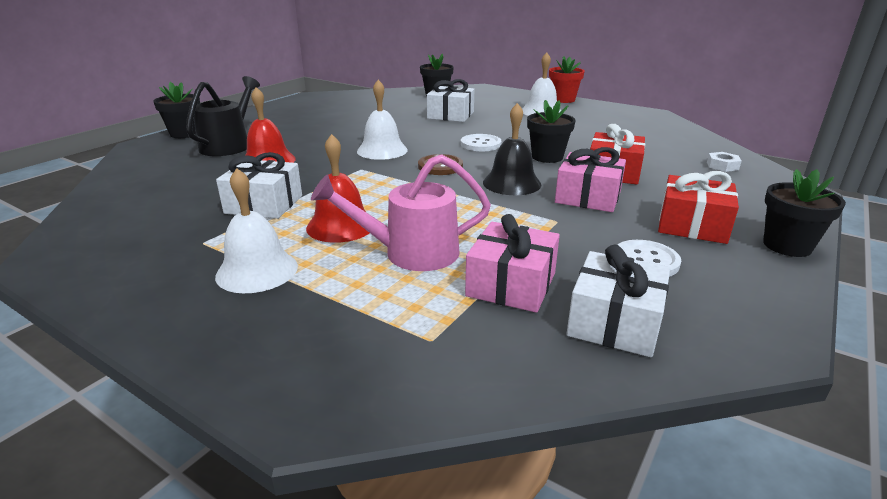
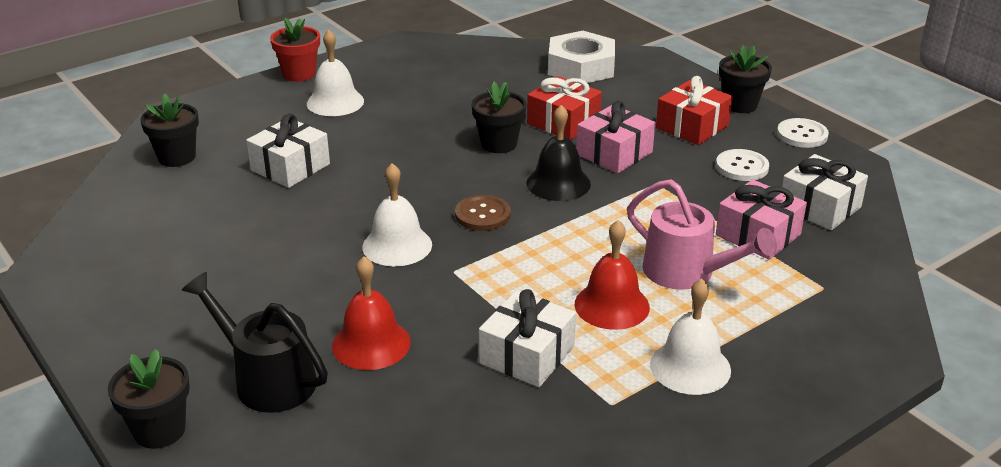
camera: 70 degrees left, 5 degrees up
(410, 253) = (687, 273): pink watering can -> pink watering can turned 60 degrees counterclockwise
(480, 144) = (427, 173): white button -> white button (802, 135)
(722, 166) = (581, 67): white nut -> white nut, size x2.38

